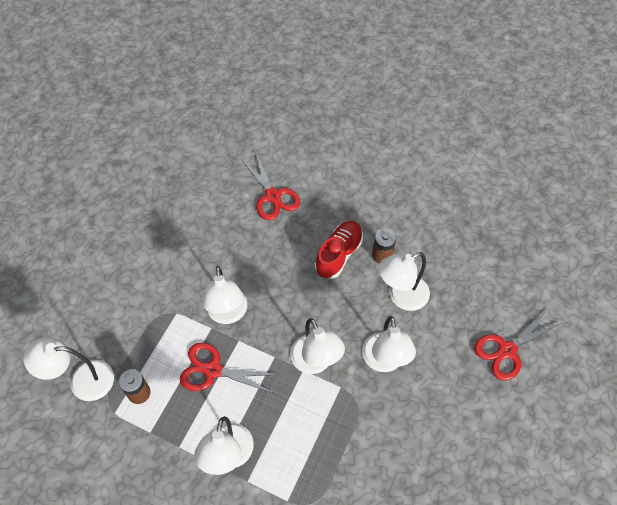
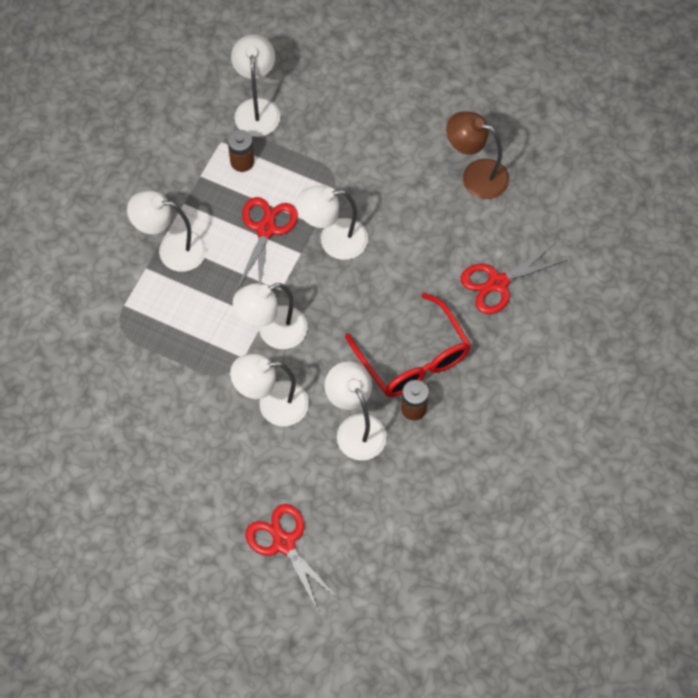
camera: 90 degrees right, 5 degrees up
(174, 208) = (476, 175): none -> brown lamp
(338, 254) = (413, 359): red shoe -> red glasses

